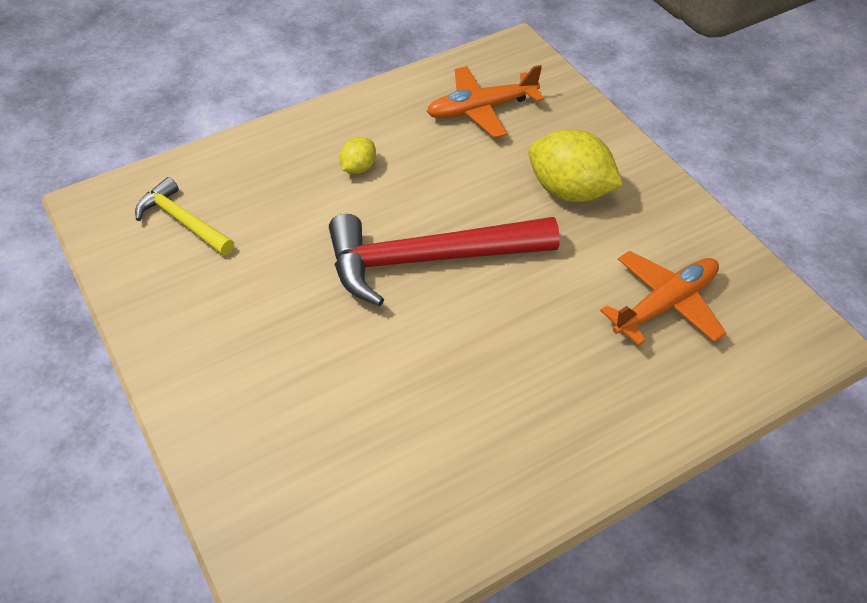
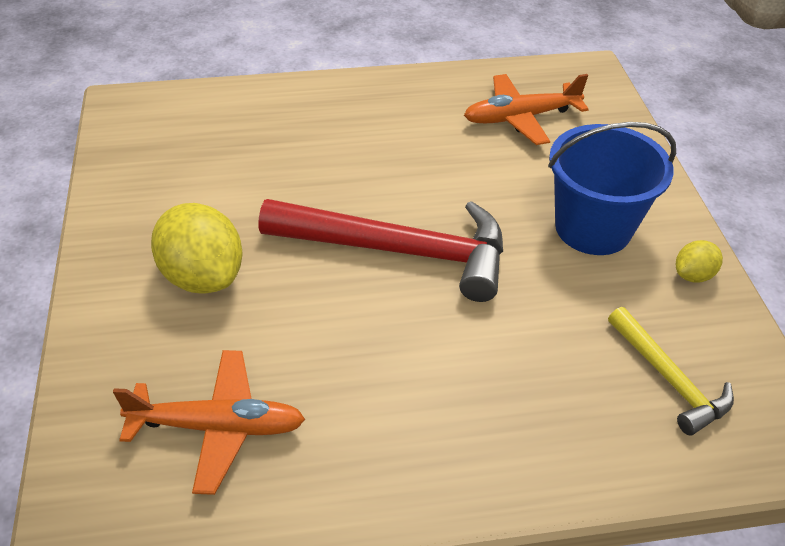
camera: 160 degrees left, 5 degrees down
(257, 340) = (593, 228): none -> blue bucket
(358, 168) = (429, 386): yellow lemon -> yellow lemon (693, 275)
(665, 304) = (212, 154): orange plane -> orange plane (520, 117)

